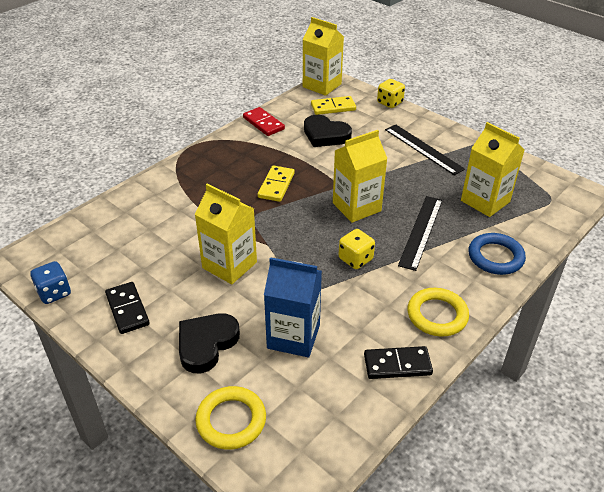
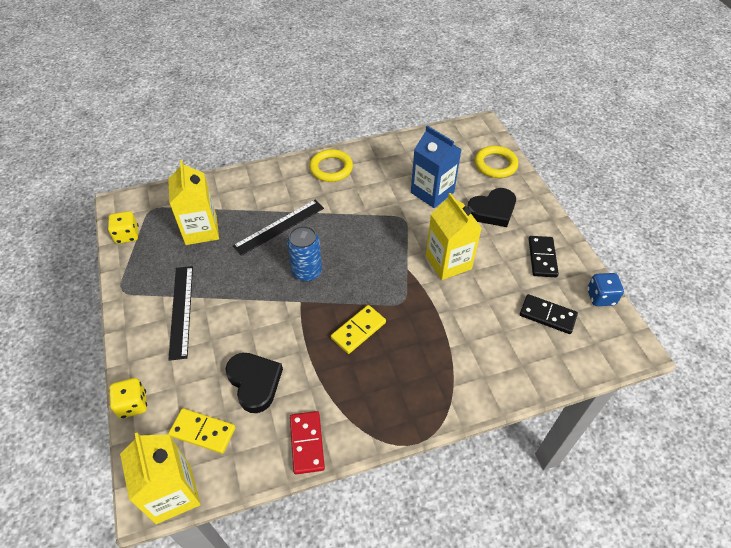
camera: 150 degrees left, 10 degrees up
(355, 259) = (349, 226): yellow dice -> yellow dice (127, 235)
(356, 207) = (307, 271): yellow carton -> blue can
(397, 365) = (381, 154): black domino -> black domino (547, 315)
(495, 257) = (251, 186): blue ring -> none

